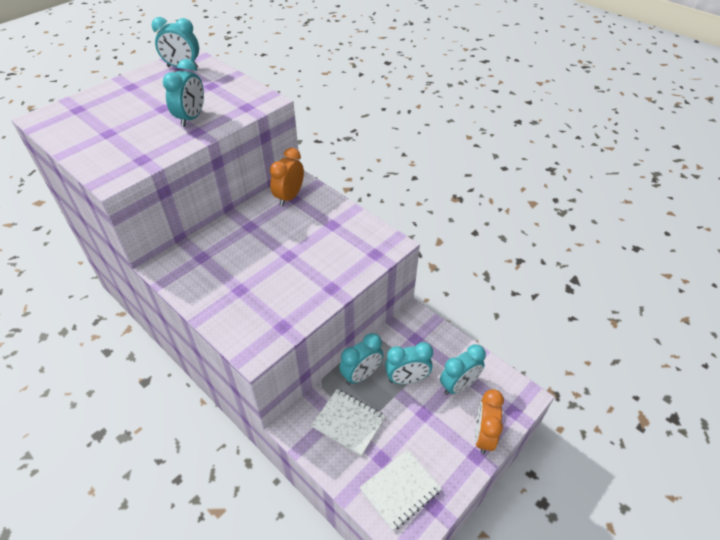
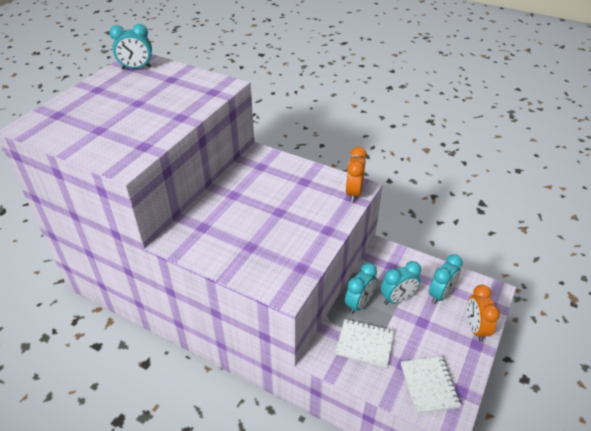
camera: 15 degrees left, 5 degrees down
(191, 118) = (169, 107): turquoise clock -> none
(289, 197) = (257, 166): orange clock -> orange clock (353, 193)
(400, 490) = (429, 385): white notebook -> white notebook turned 45 degrees counterclockwise

